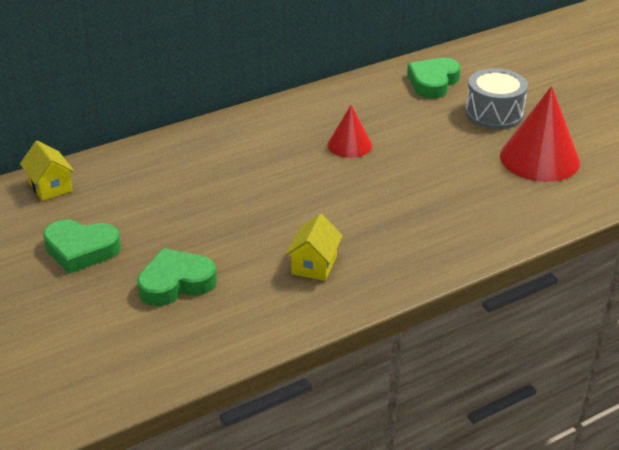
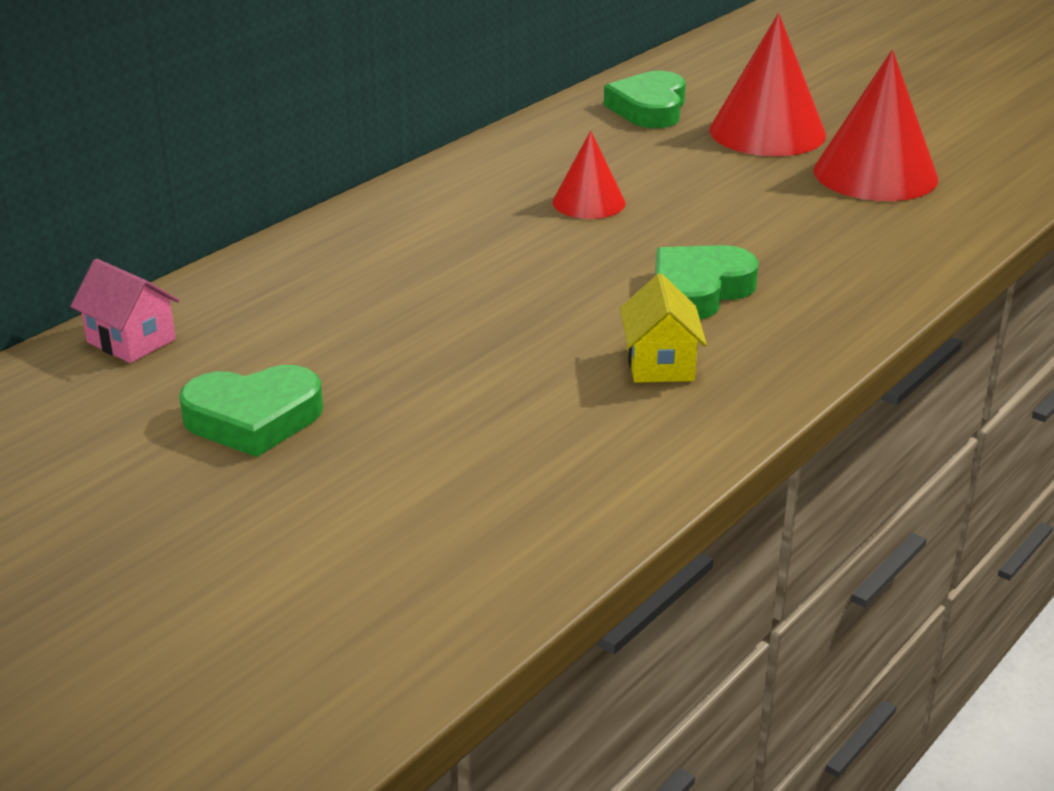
camera: 20 degrees left, 5 degrees down
(50, 187) = (131, 341): yellow house -> pink house
(176, 283) = (455, 432): green heart -> green heart (699, 291)
(494, 113) = (767, 132): grey drum -> red cone

